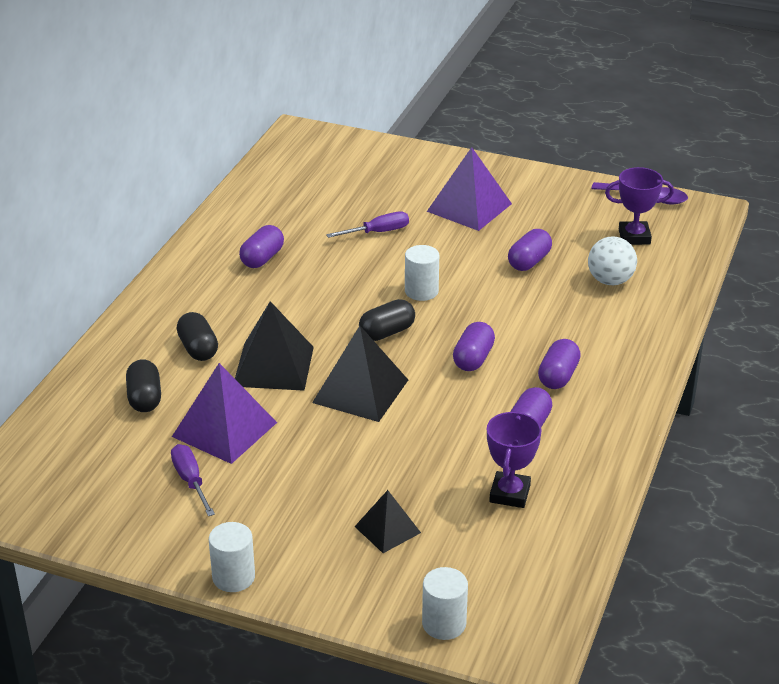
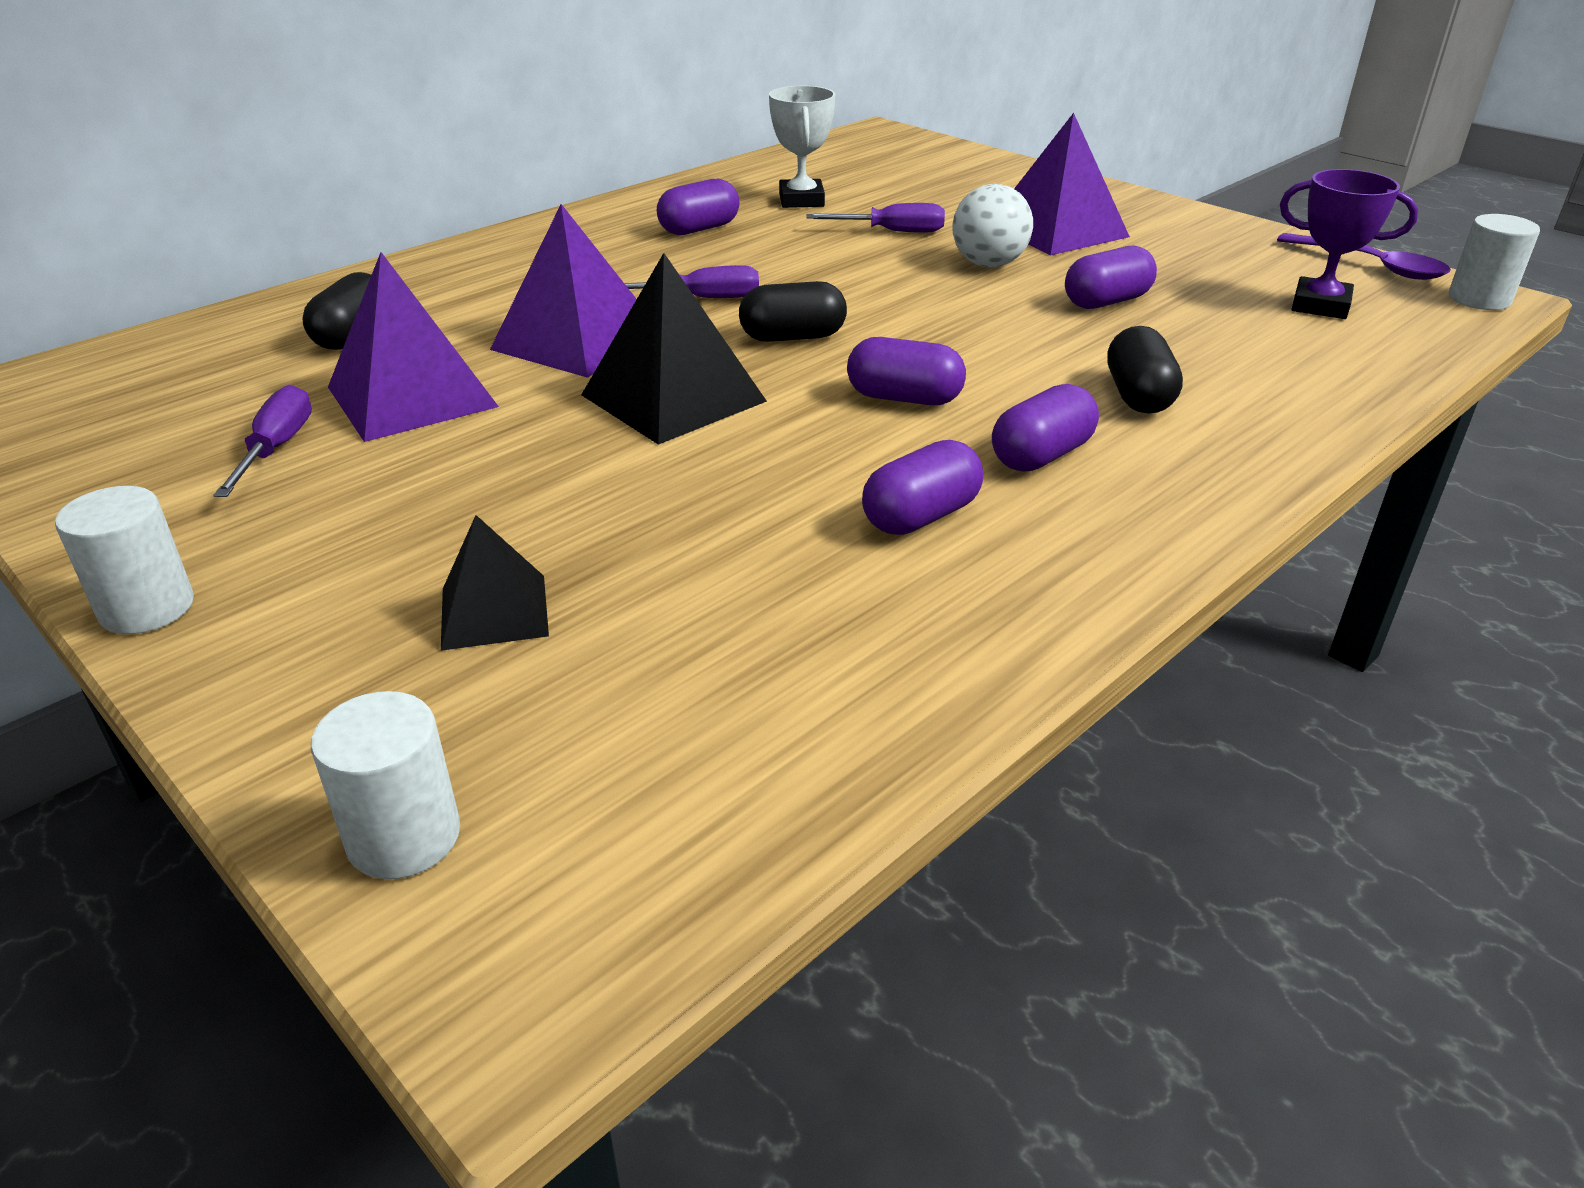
camera: 25 degrees right, 0 degrees up
(198, 349) = (497, 300): black capsule -> black capsule (1138, 396)
(273, 366) = (577, 340): black pyramid -> purple pyramid
(302, 216) = (801, 200): none -> white trophy
(314, 316) = (702, 299): none -> purple screwdriver
(421, 291) = (896, 302): white cylinder -> white cylinder (1479, 299)
(473, 359) = (904, 398): purple capsule -> purple capsule turned 60 degrees clockwise
(509, 494) = (786, 618): purple trophy -> none
(610, 281) = (1238, 350): white ball -> white ball (988, 264)

